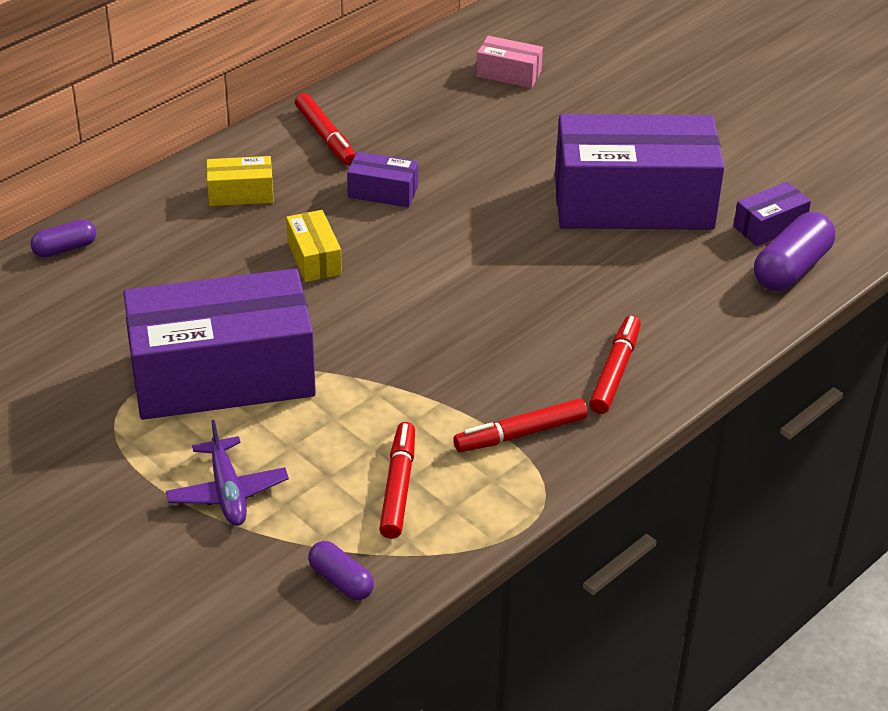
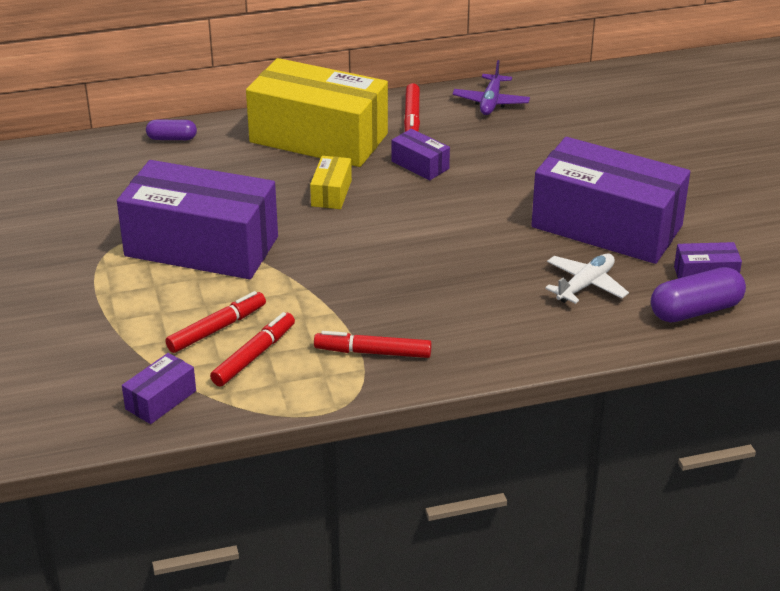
camera: 30 degrees right, 5 degrees down
(227, 492) = (138, 318): purple plane -> purple plane (490, 102)
(241, 193) = (318, 138): yellow box -> yellow box, size x2.41
(341, 581) = (161, 400): purple capsule -> purple box
(508, 74) = (589, 113): pink box -> none
(615, 371) = (483, 335): red marker -> red marker (217, 329)
(667, 277) = (585, 285): none -> white plane

